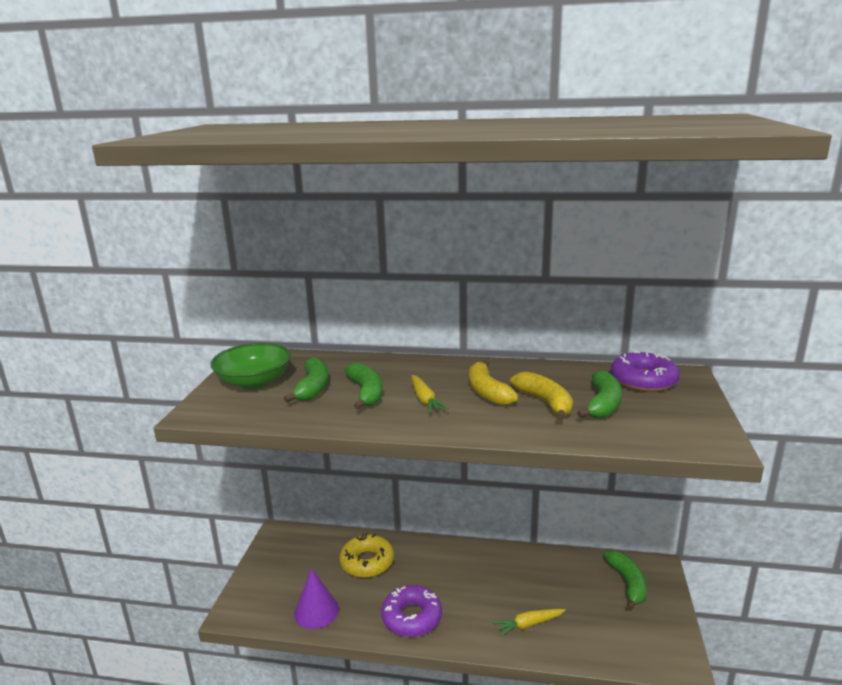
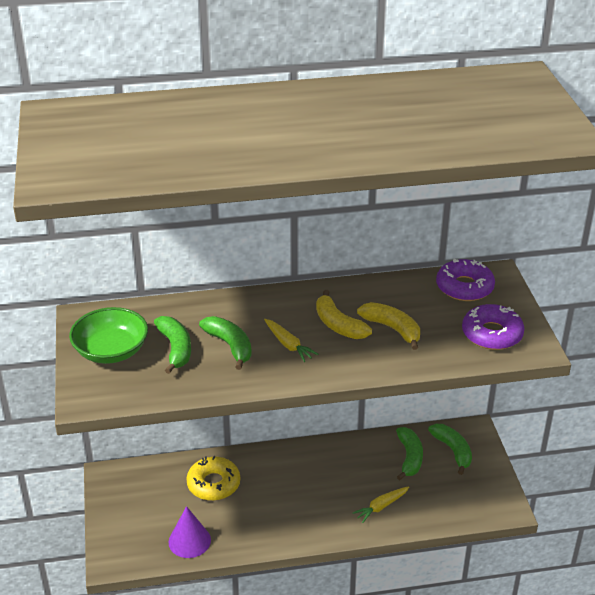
camera: 20 degrees left, 15 degrees up
(412, 617) = (279, 525): purple donut -> purple donut (492, 334)
(603, 404) = (440, 322): green banana -> green banana (409, 457)

